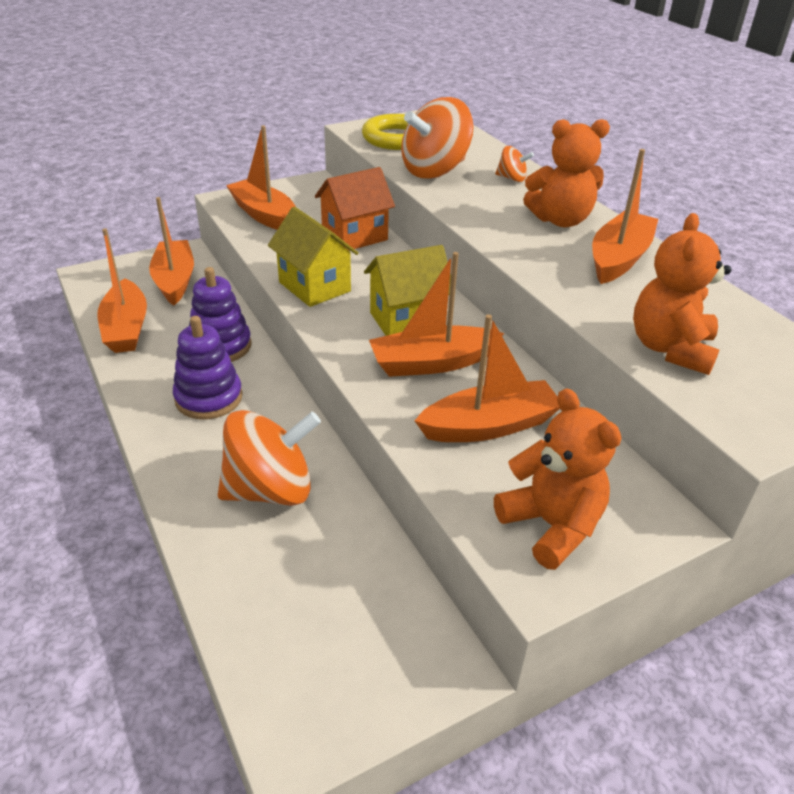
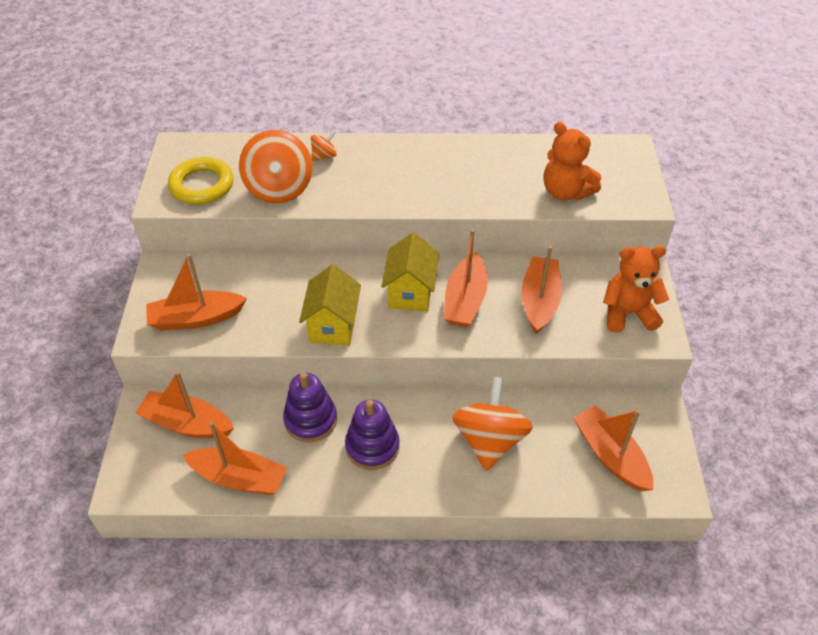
camera: 60 degrees left, 10 degrees up
(314, 286) = (333, 326): yellow house -> yellow house turned 75 degrees counterclockwise
(354, 236) = (276, 276): orange house -> none
(560, 220) = (400, 162): orange teddy bear -> none
(619, 258) = (464, 162): orange boat -> orange boat (610, 455)

